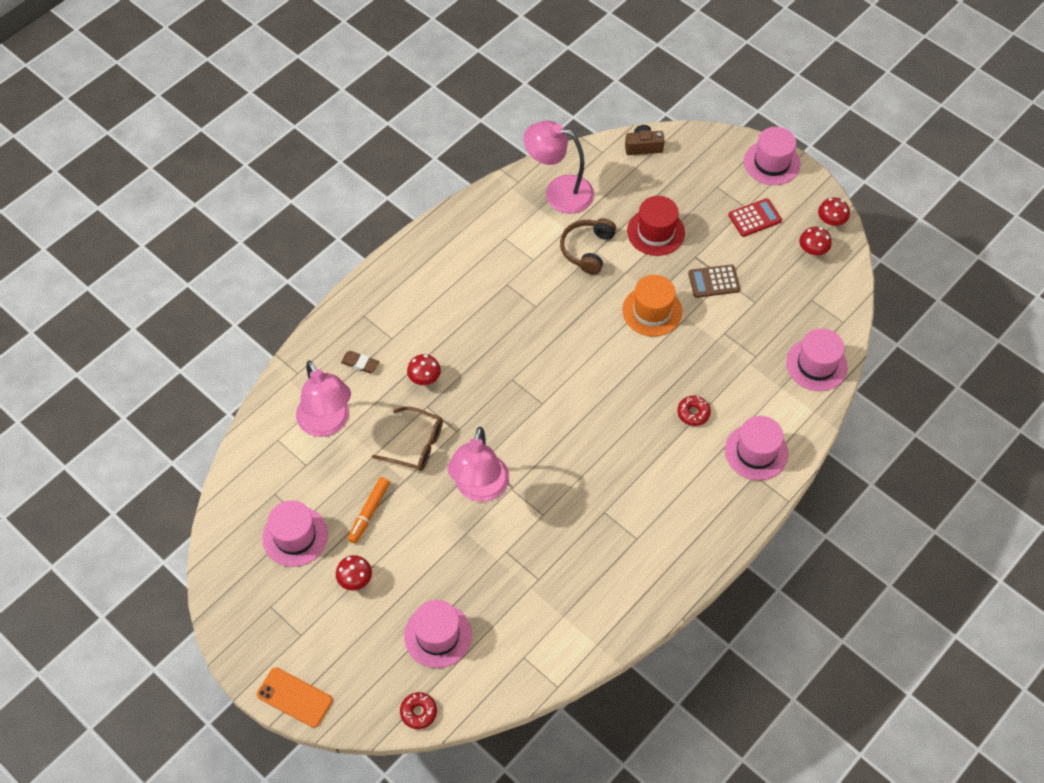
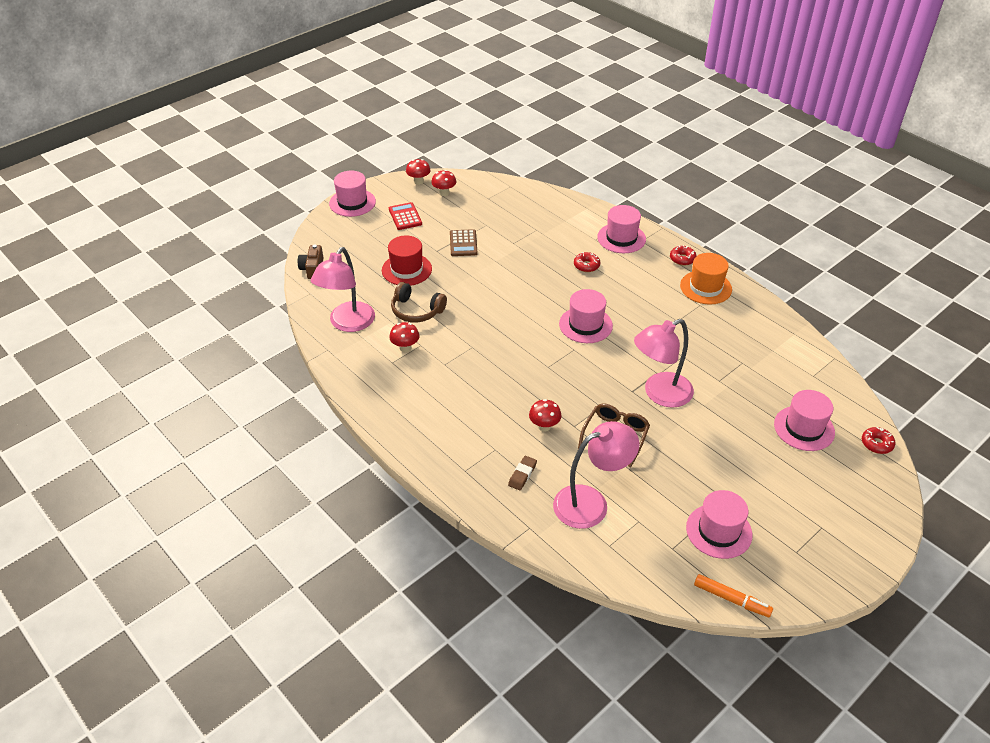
camera: 85 degrees left, 15 degrees down
(294, 697) = (885, 533): orange phone -> none
(355, 580) = (760, 484): red mushroom -> red mushroom (405, 348)
(369, 512) = (688, 472): orange marker -> orange marker (731, 599)
(479, 489) = (660, 394): pink lamp -> pink lamp turned 135 degrees clockwise
(652, 311) = (487, 278): orange hat -> orange hat (705, 287)
(725, 522) = (682, 259): none -> red donut
(816, 364) = (546, 202): pink hat -> pink hat (585, 325)

